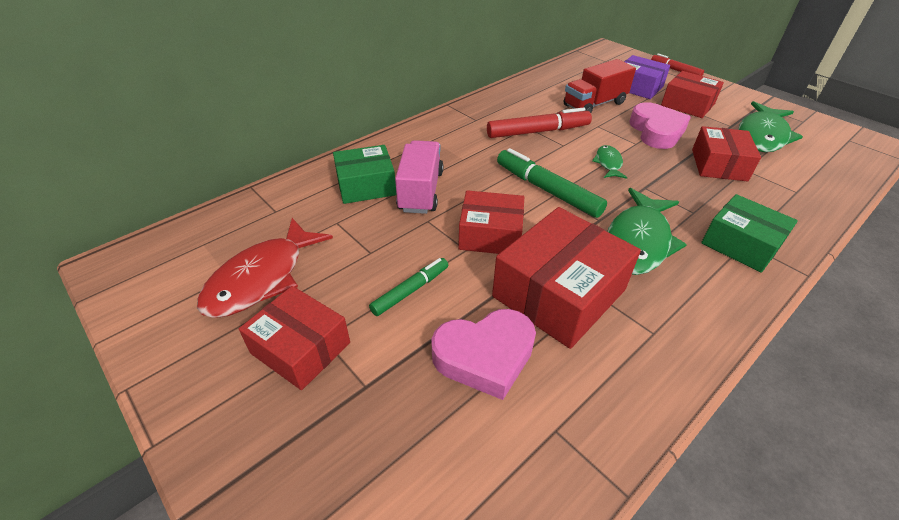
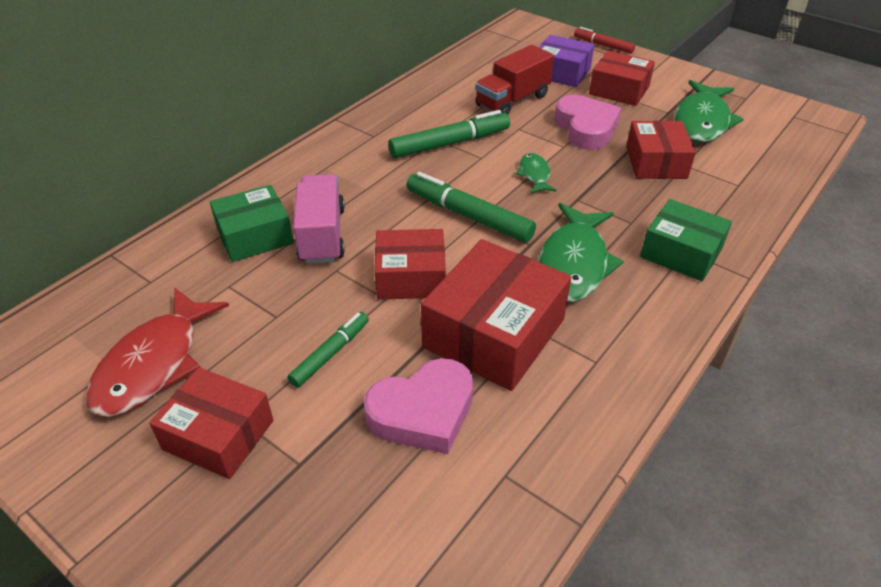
camera: 10 degrees left, 0 degrees up
(538, 132) = (450, 144): red marker -> green marker

